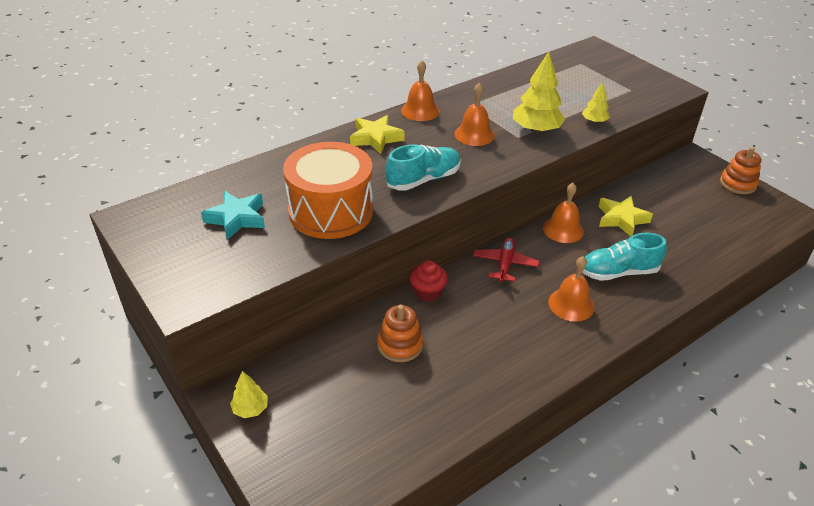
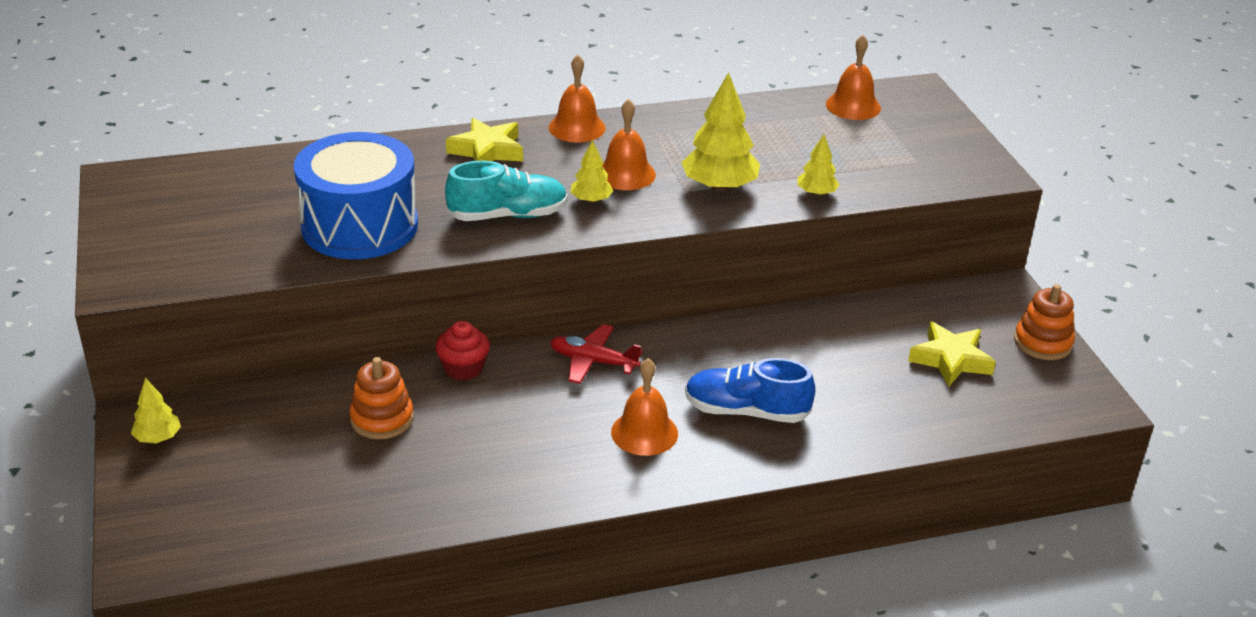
camera: 20 degrees right, 5 degrees down
(237, 218) = (241, 208): turquoise star -> none
(331, 211) = (360, 226): orange drum -> blue drum
(467, 157) = (591, 200): none -> yellow tree
(505, 264) = (593, 361): red plane -> red plane turned 105 degrees counterclockwise
(563, 229) = (712, 339): orange bell -> orange bell (853, 106)
(618, 272) = (746, 411): turquoise shoe -> blue shoe
(621, 219) = (812, 346): yellow star -> yellow star (951, 360)

